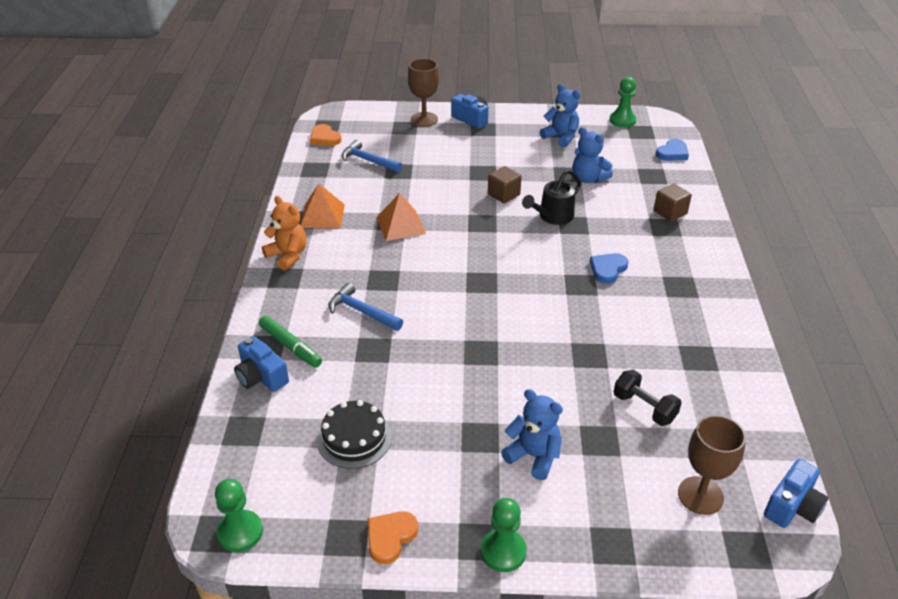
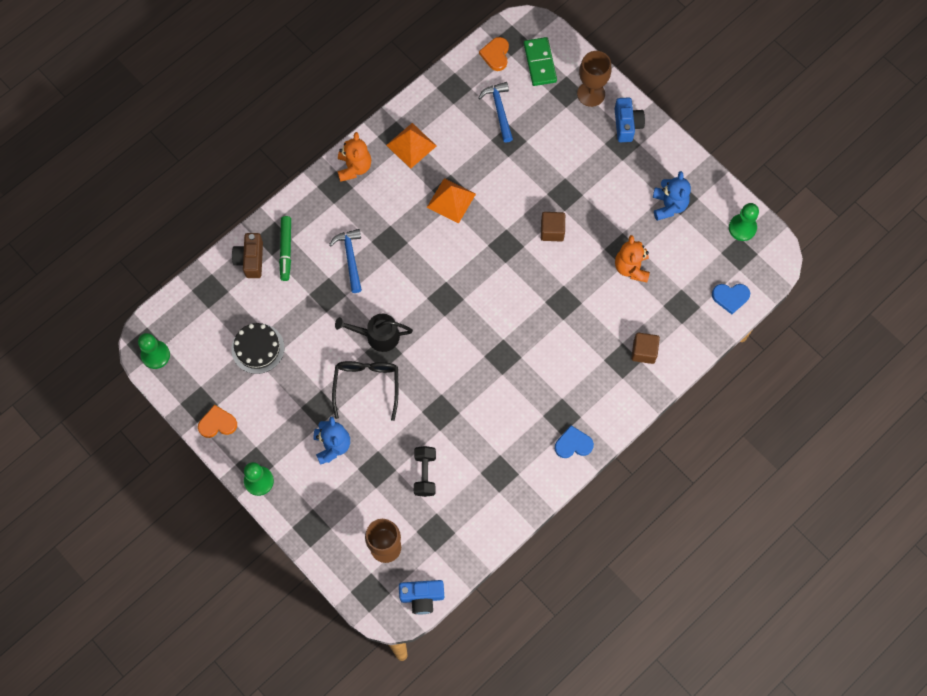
camera: 45 degrees right, 30 degrees up
(261, 377) = (250, 260): blue camera -> brown camera
(364, 125) = (540, 63): none -> green domino
(500, 386) = (366, 386): none -> black glasses
(552, 216) = (559, 282): black watering can -> black watering can (377, 336)
(588, 178) = (631, 268): blue teddy bear -> orange teddy bear
(607, 269) = (535, 361): blue heart -> blue heart (573, 444)

